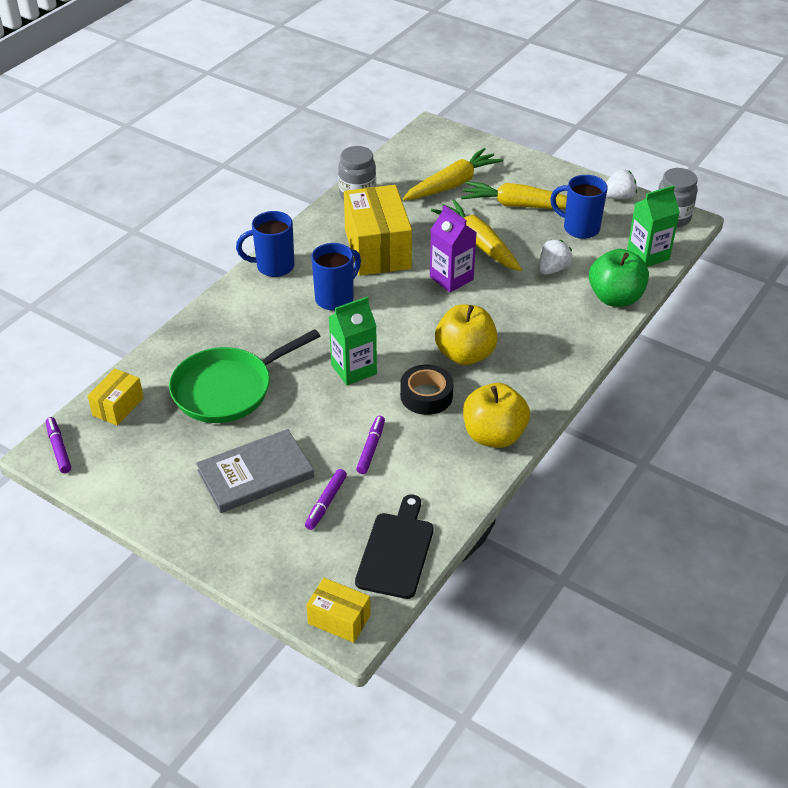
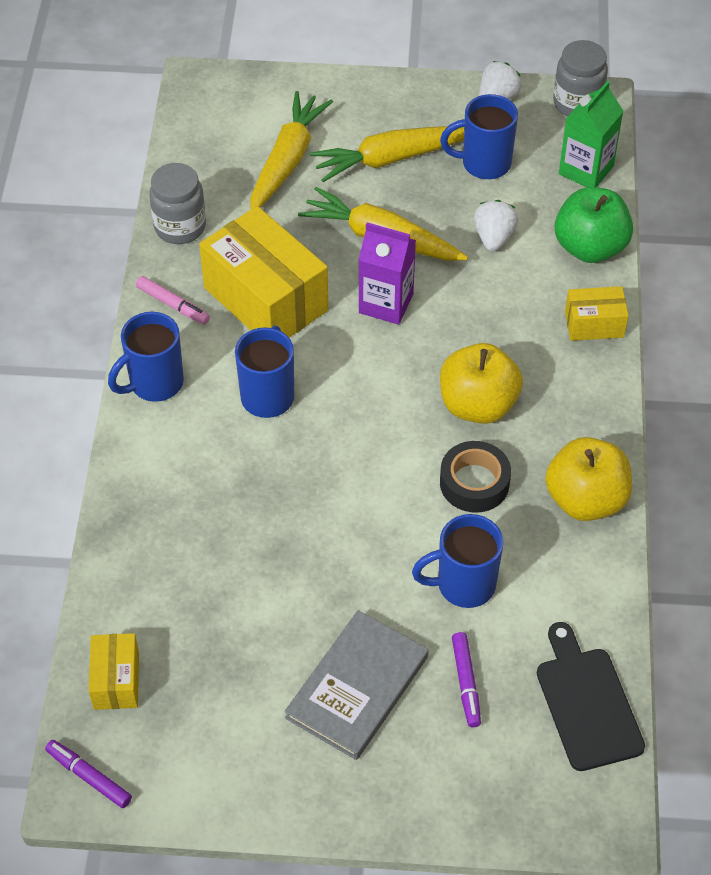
camera: 30 degrees left, 10 degrees up
(228, 389) = (234, 588): green pan -> none
(319, 232) = (173, 305): none -> pink marker
(339, 619) = (588, 820): yellow box -> yellow box (594, 324)
(354, 369) = (365, 487): green carton -> none
(371, 448) = (463, 585): purple marker -> blue mug

